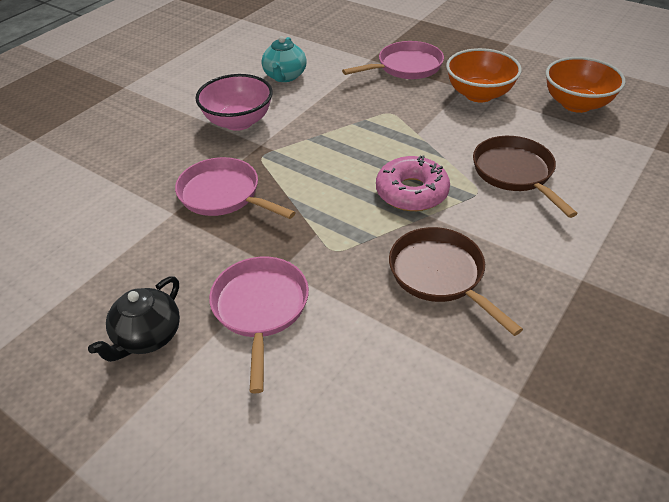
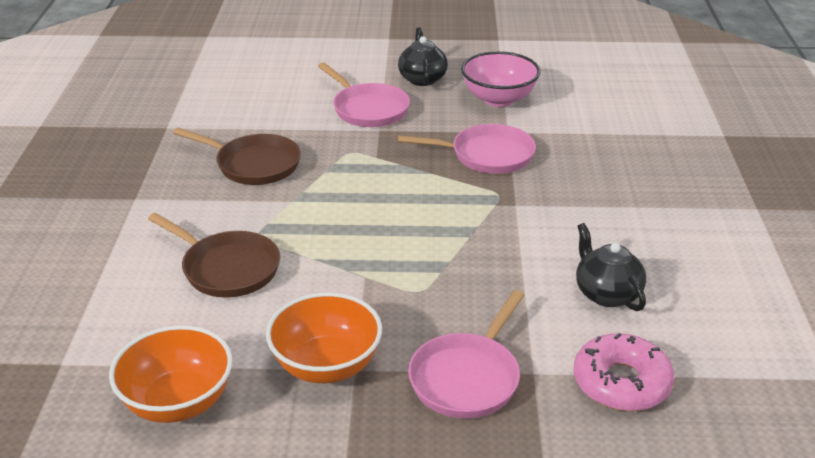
camera: 145 degrees right, 10 degrees down
(238, 122) = (571, 217): pink bowl -> pink bowl (498, 99)
(285, 76) = (606, 293): turquoise teapot -> black teapot
(411, 192) = (322, 214): pink donut -> pink donut (621, 383)

